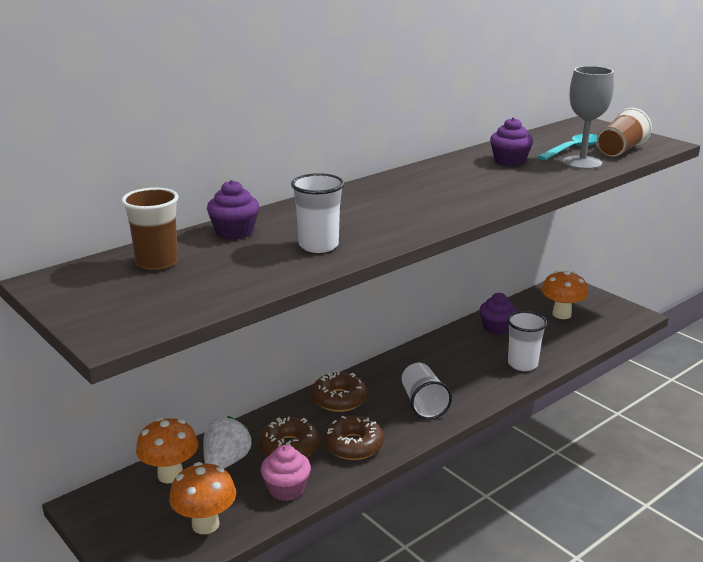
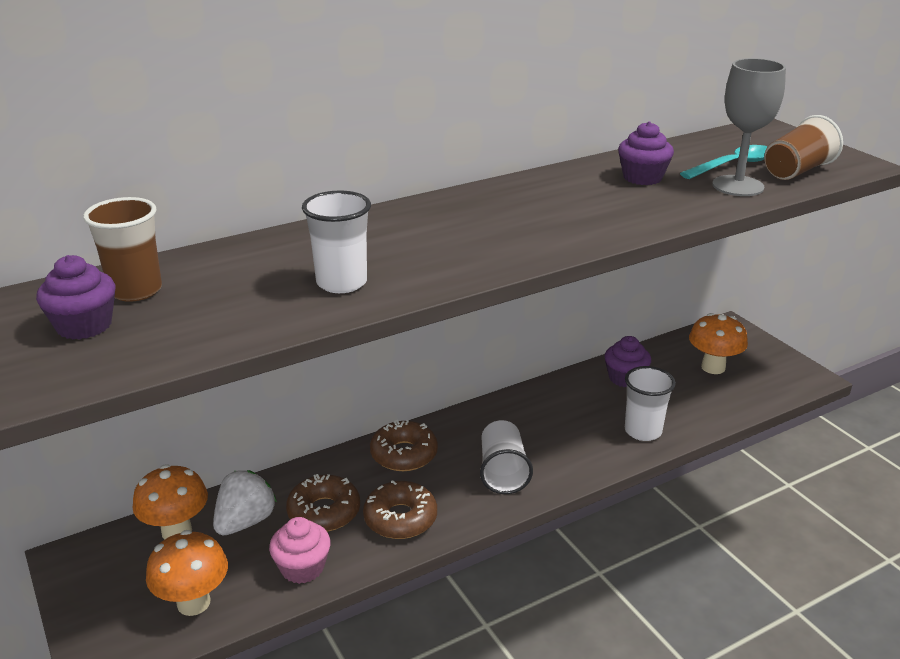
camera: 10 degrees right, 5 degrees up
(234, 232) = (250, 254): purple cupcake -> purple cupcake (84, 326)

